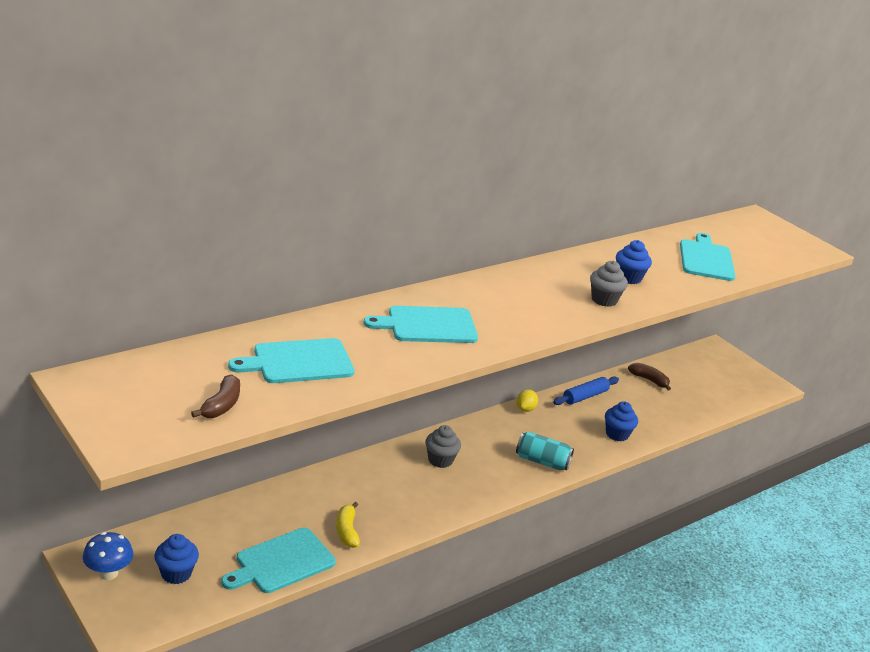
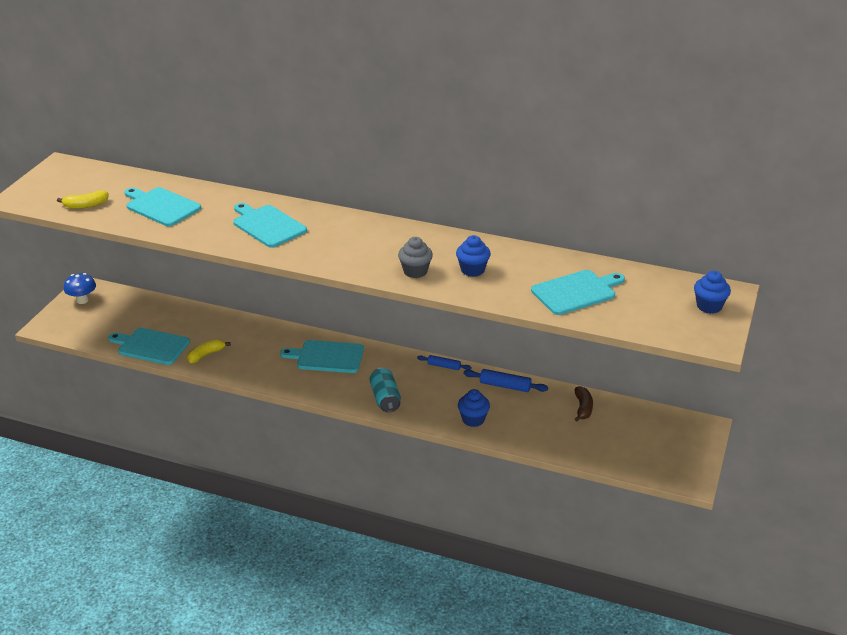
camera: 60 degrees right, 5 degrees up
(176, 573) = (104, 319): blue cupcake -> blue cupcake (709, 306)
(221, 405) = (86, 205): brown banana -> yellow banana
(440, 460) = (327, 357): grey cupcake -> turquoise cutting board
(525, 409) = (444, 366): yellow lemon -> blue rolling pin

